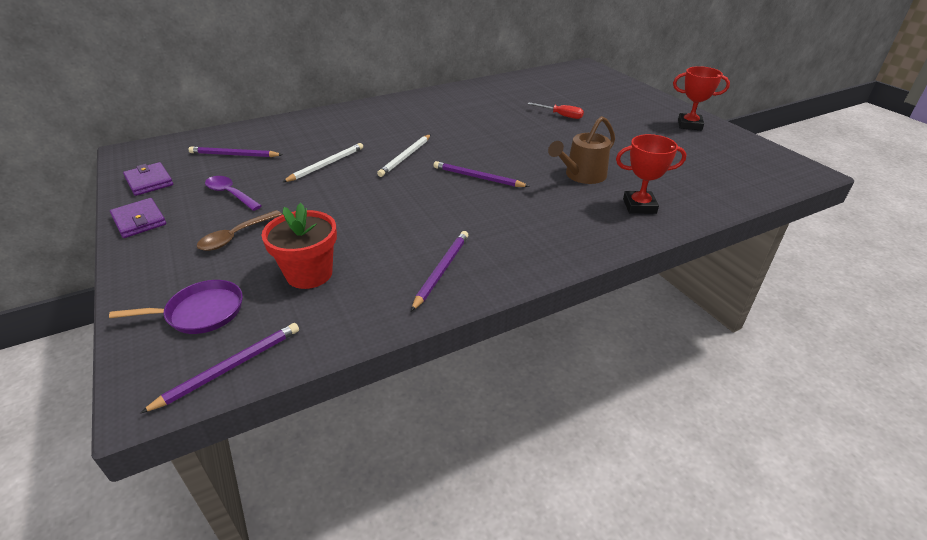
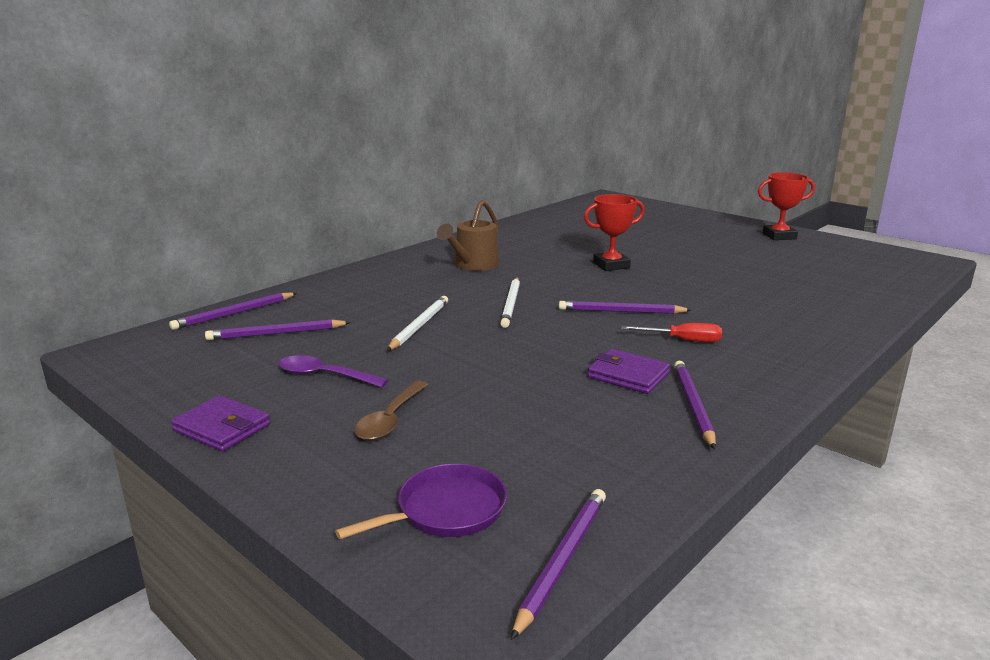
camera: 20 degrees left, 15 degrees down
(149, 182) = (181, 381): purple wallet -> purple wallet (628, 375)
(225, 134) = (234, 313): none -> purple pencil
(309, 274) = (540, 440): red flower pot -> none
(561, 115) = (640, 243): red screwdriver -> red screwdriver (683, 340)
(582, 175) = (730, 293): brown watering can -> brown watering can (473, 265)
(639, 206) = (820, 311): red trophy -> red trophy (611, 265)

